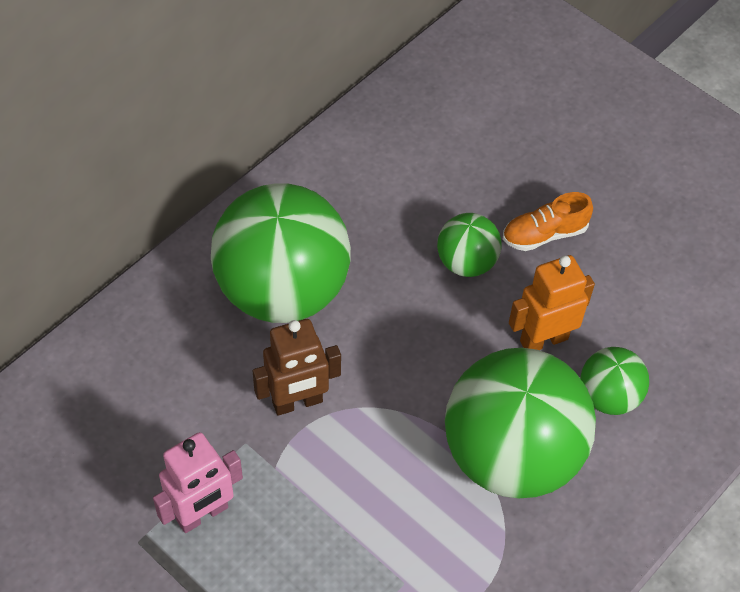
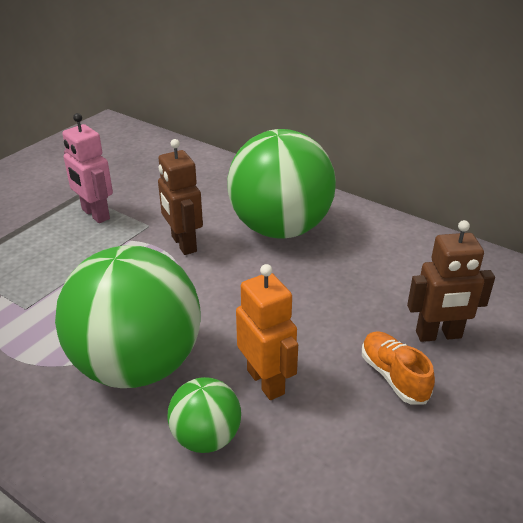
camera: 85 degrees right, 20 degrees down
(466, 262) = (339, 323): green ball -> none
(492, 183) = (438, 335): none -> brown robot

